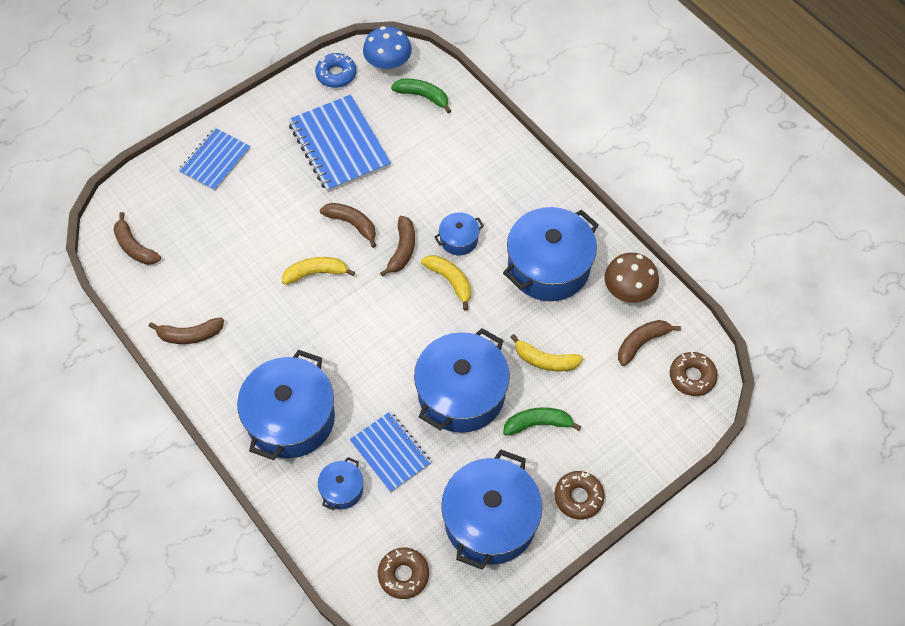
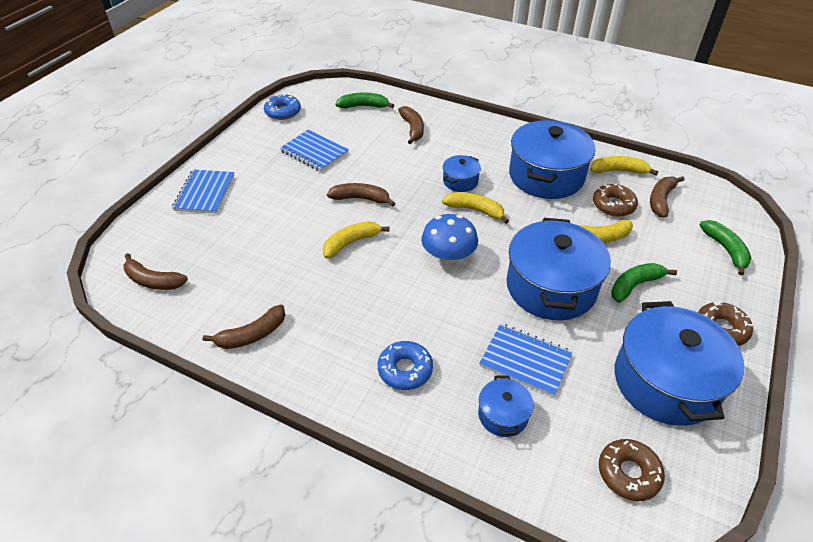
camera: 25 degrees left, 15 degrees down
(291, 418) = (405, 370): blue pot -> blue donut
(339, 145) = (314, 152): blue notebook -> blue notebook, size x0.63
(388, 63) = (321, 95): blue mushroom -> blue mushroom (448, 256)
(402, 250) = (418, 202): brown banana -> brown banana (412, 129)
(628, 289) = (618, 171): brown mushroom -> yellow banana
(656, 424) = (725, 249): none -> green banana
(692, 377) = (719, 209): brown donut -> brown donut (613, 205)

